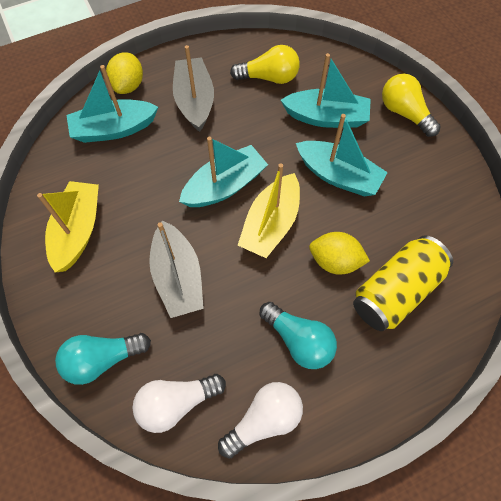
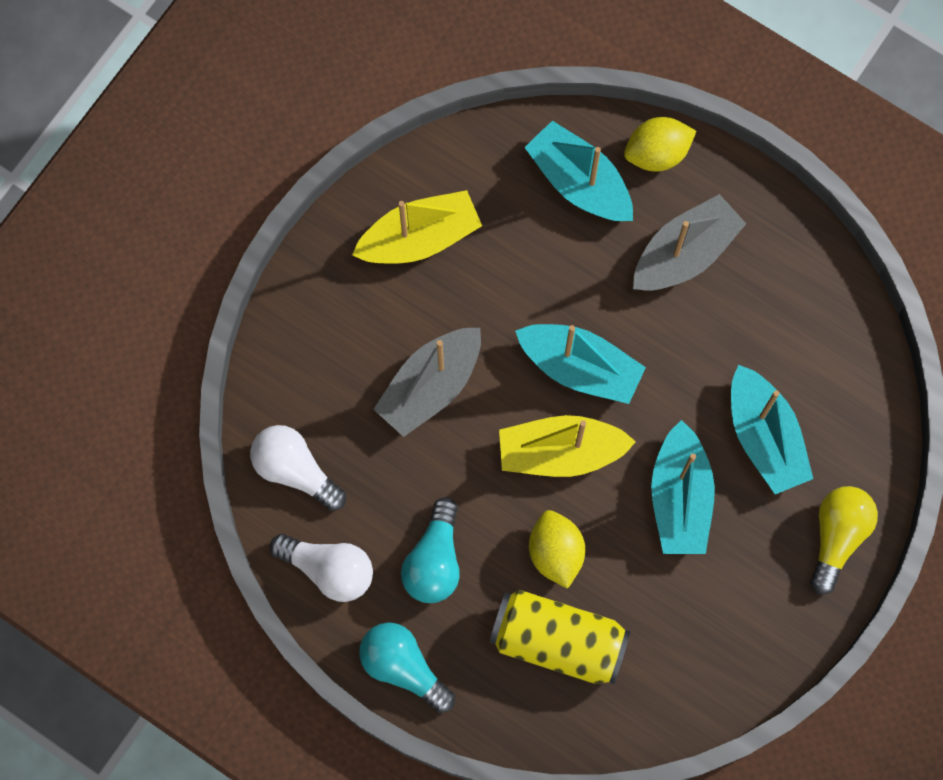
camera: 60 degrees right, 10 degrees up
(103, 359) = (295, 366): turquoise light bulb -> turquoise light bulb (403, 667)
(269, 77) = (786, 326): yellow light bulb -> none

